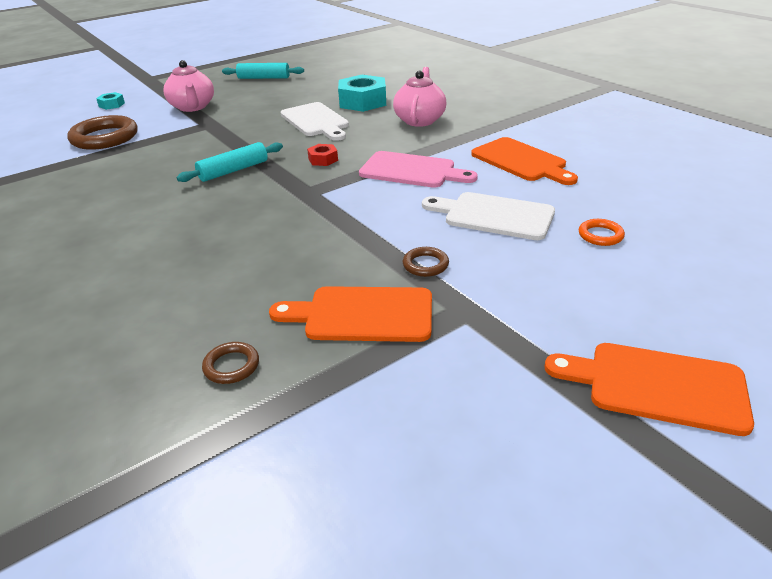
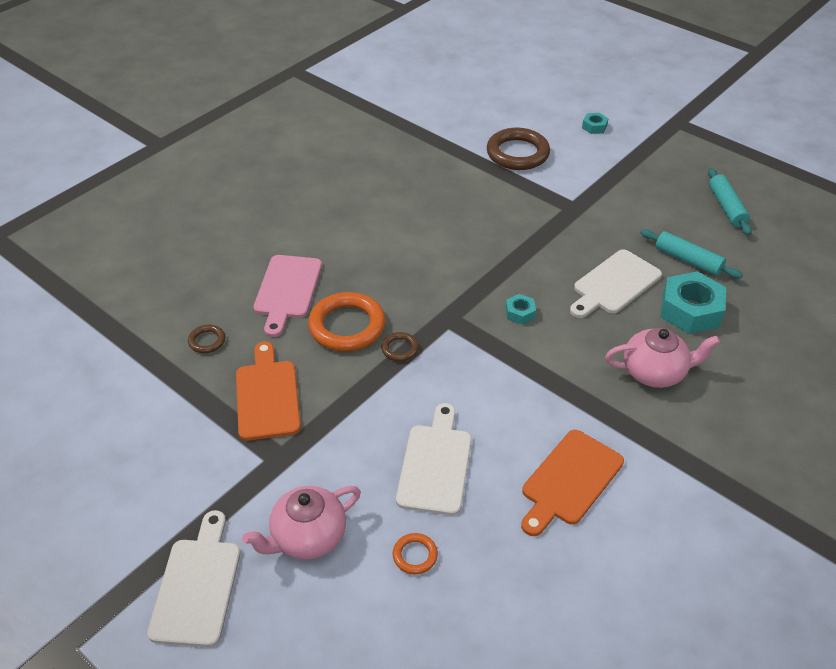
camera: 75 degrees right, 10 degrees up
(193, 107) = (612, 182): pink teapot -> pink teapot (307, 537)
(233, 170) = (477, 257): turquoise rolling pin -> turquoise rolling pin (688, 260)
(279, 250) = (347, 326): none -> orange ring
(323, 159) = (520, 313): red nut -> turquoise nut
(412, 171) = (515, 386): pink cutting board -> pink cutting board (287, 290)
(425, 265) = (340, 423): brown ring -> brown ring (400, 349)
(657, 386) = (197, 585): orange cutting board -> white cutting board

